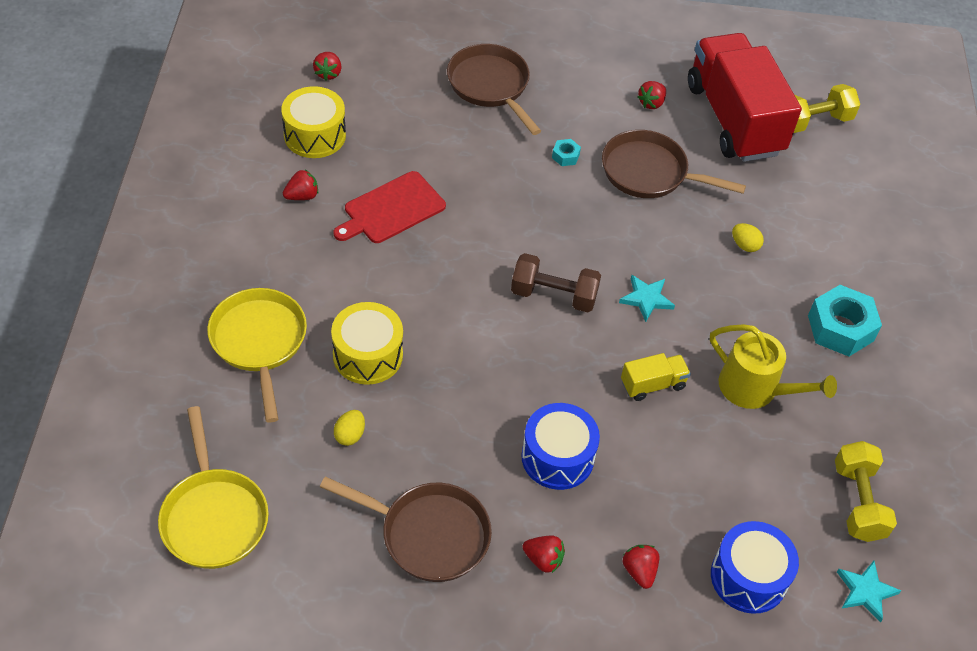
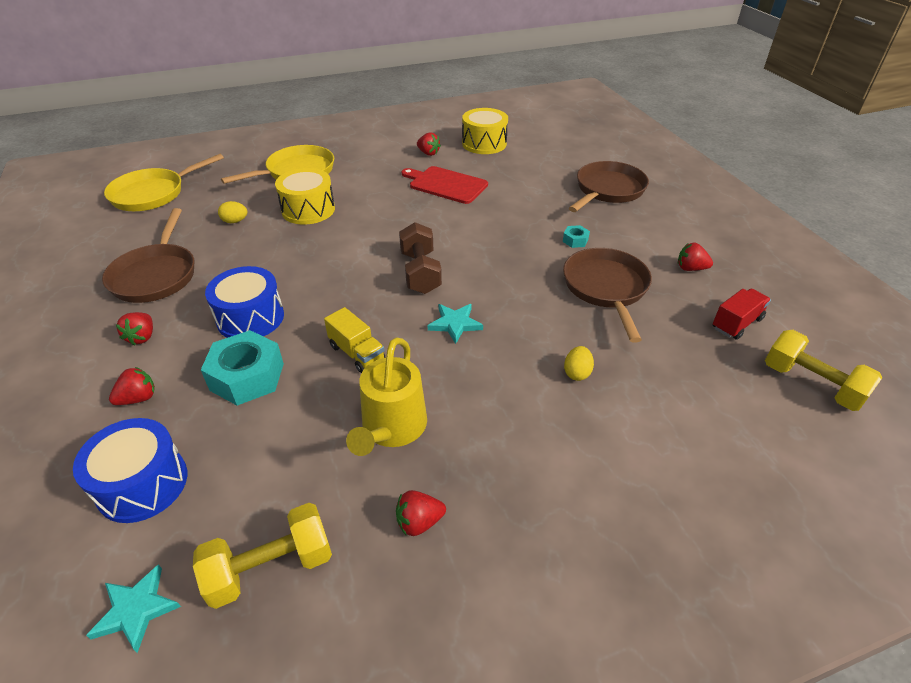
camera: 70 degrees right, 10 degrees down
(328, 73) = (542, 134): red strawberry -> red strawberry (419, 522)
(734, 119) = (736, 323): red truck -> red truck, size x0.41
(840, 328) = (525, 484): turquoise nut -> turquoise nut (247, 377)

